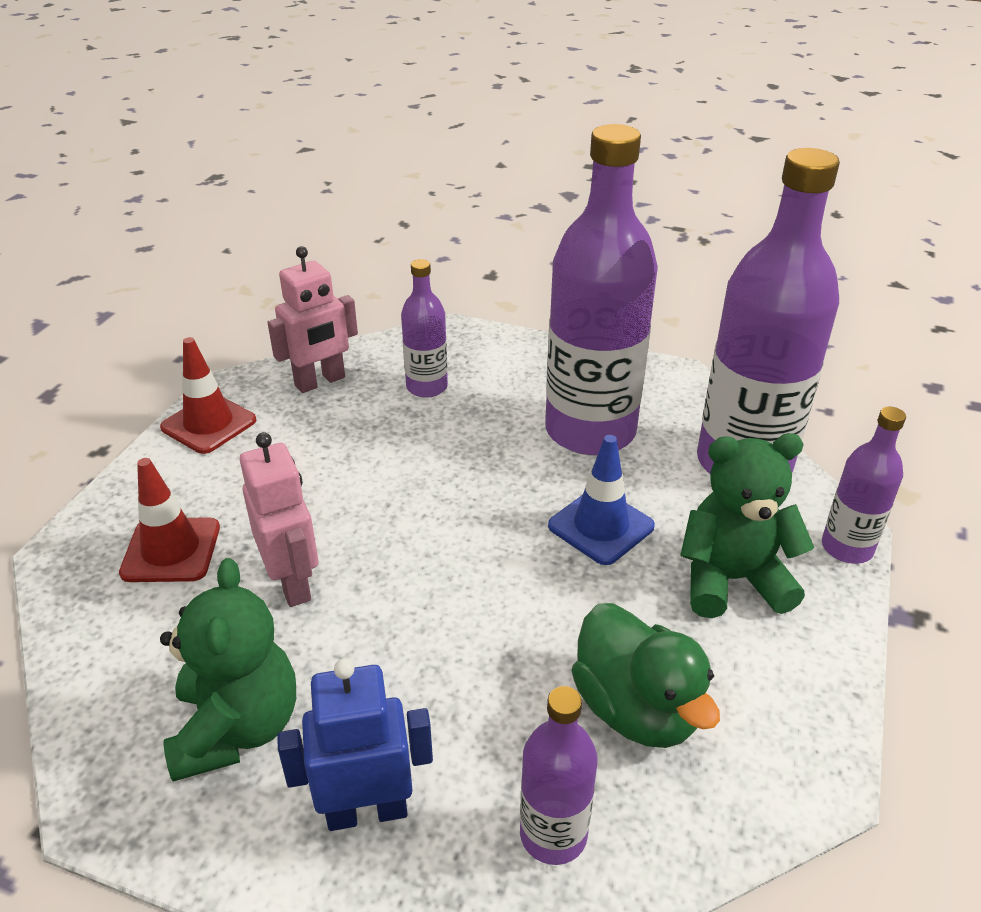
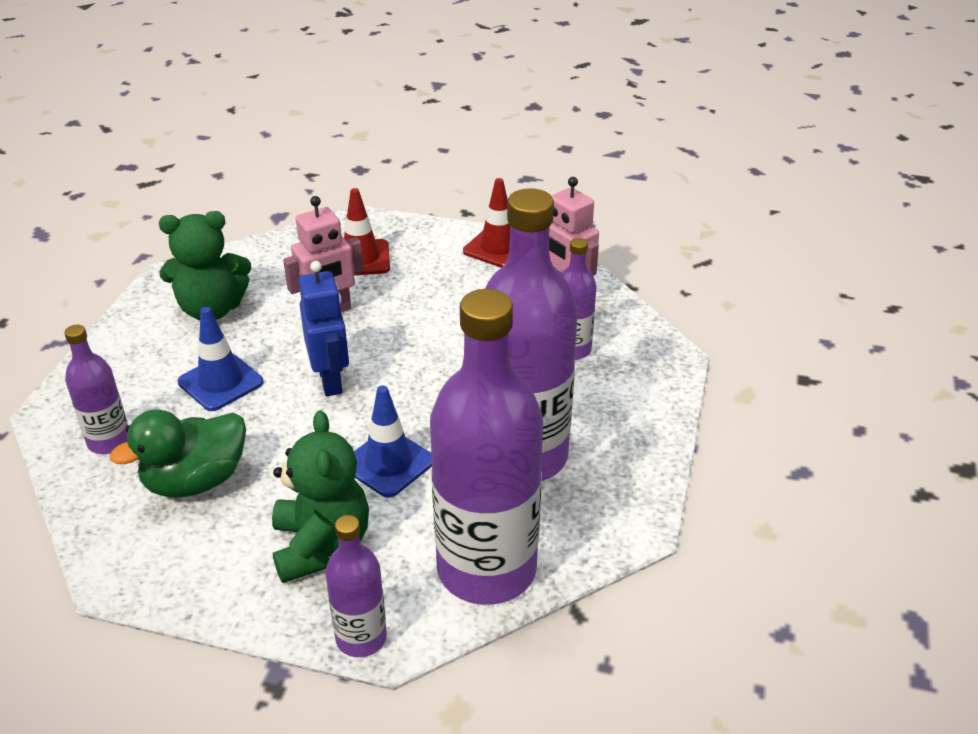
camera: 85 degrees right, 0 degrees up
(367, 810) = (144, 365): blue robot -> blue robot (331, 380)
(430, 699) = (220, 382): none -> blue traffic cone

